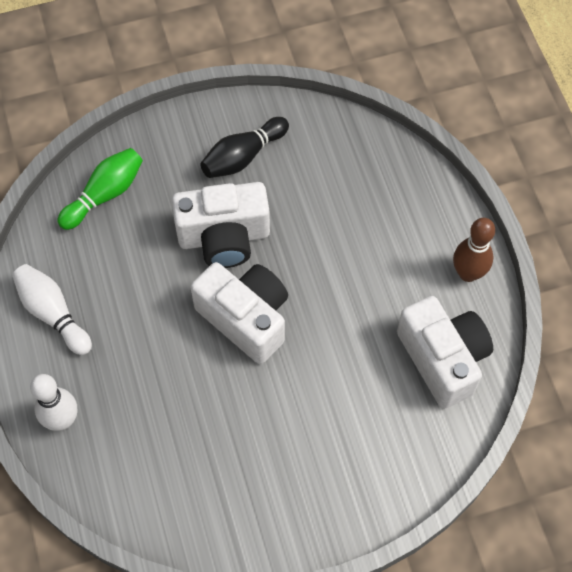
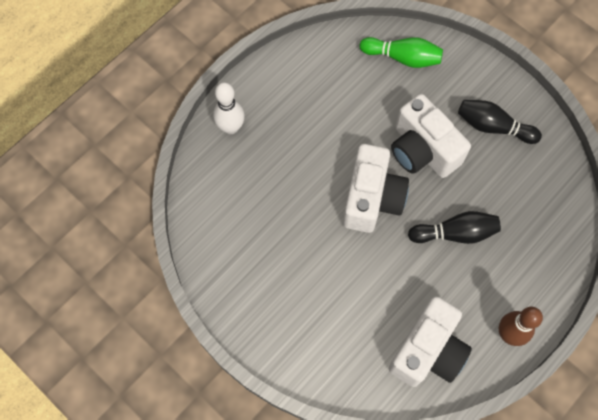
camera: 60 degrees right, 5 degrees up
(53, 313) = (298, 78): white bowling pin -> none
(334, 260) = (455, 233): none -> black bowling pin

